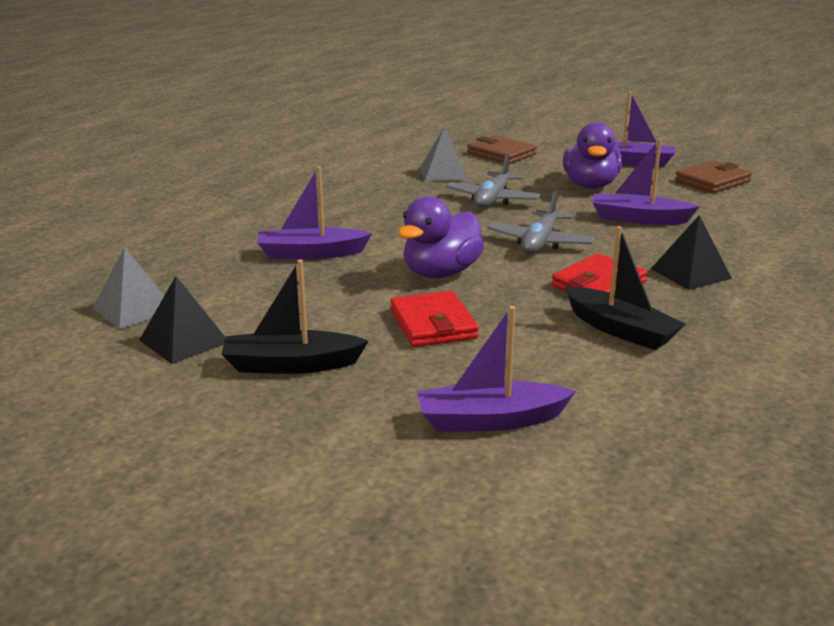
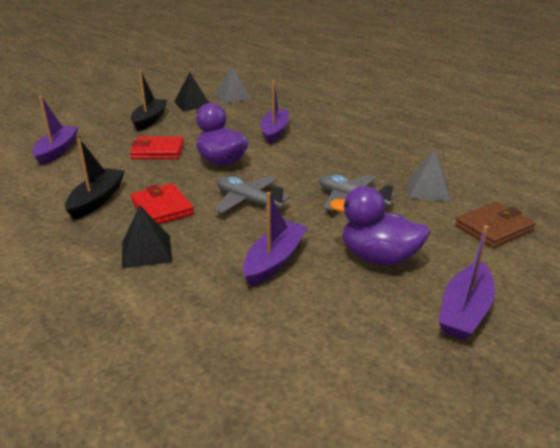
camera: 105 degrees right, 5 degrees up
(620, 330) = (97, 200): black boat -> black boat turned 135 degrees clockwise
(712, 181) = (377, 357): brown wallet -> none

